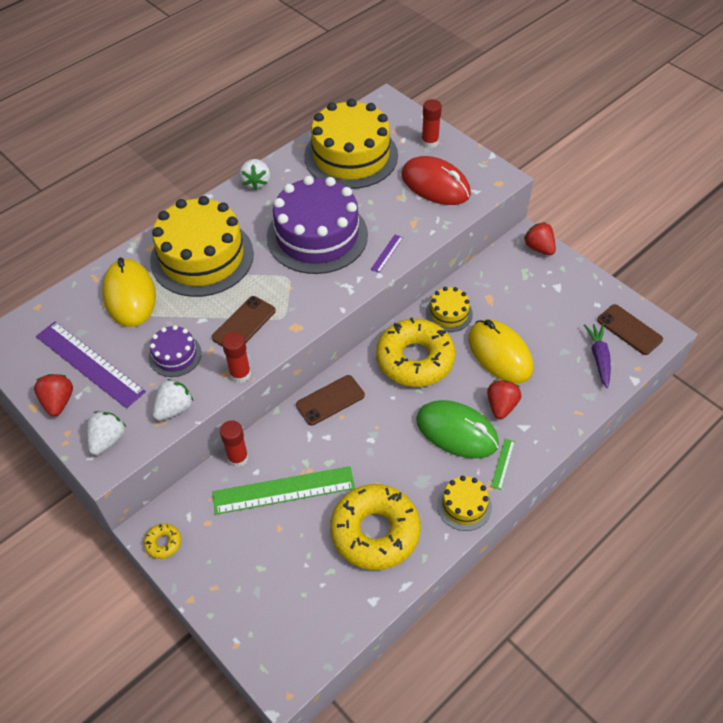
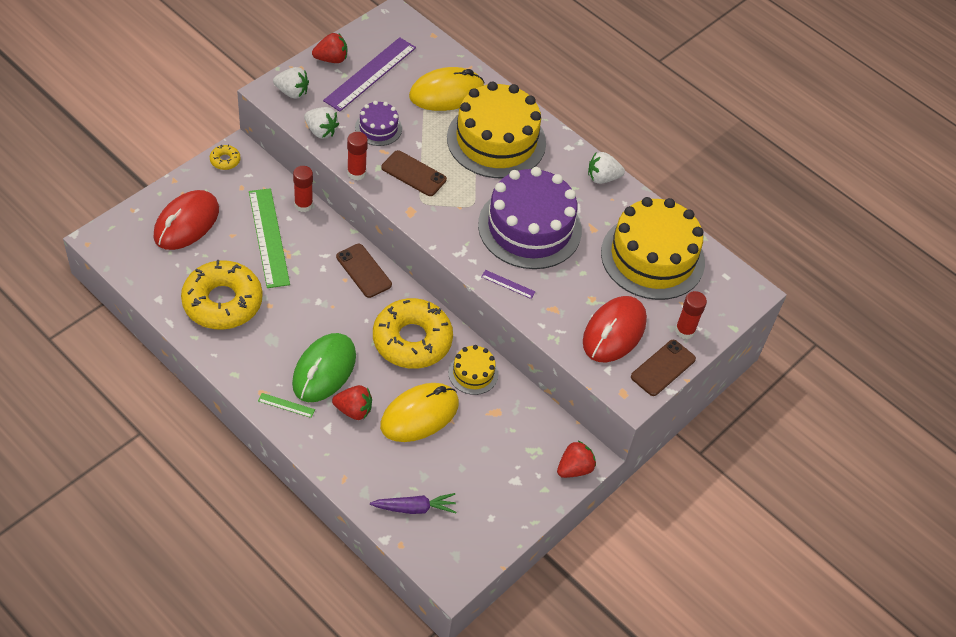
camera: 80 degrees right, 0 degrees up
(259, 579) = (186, 223): none -> red mouse
(464, 505) = (243, 370): yellow cake -> none
(629, 330) = (454, 545): brown phone -> brown phone (663, 368)

